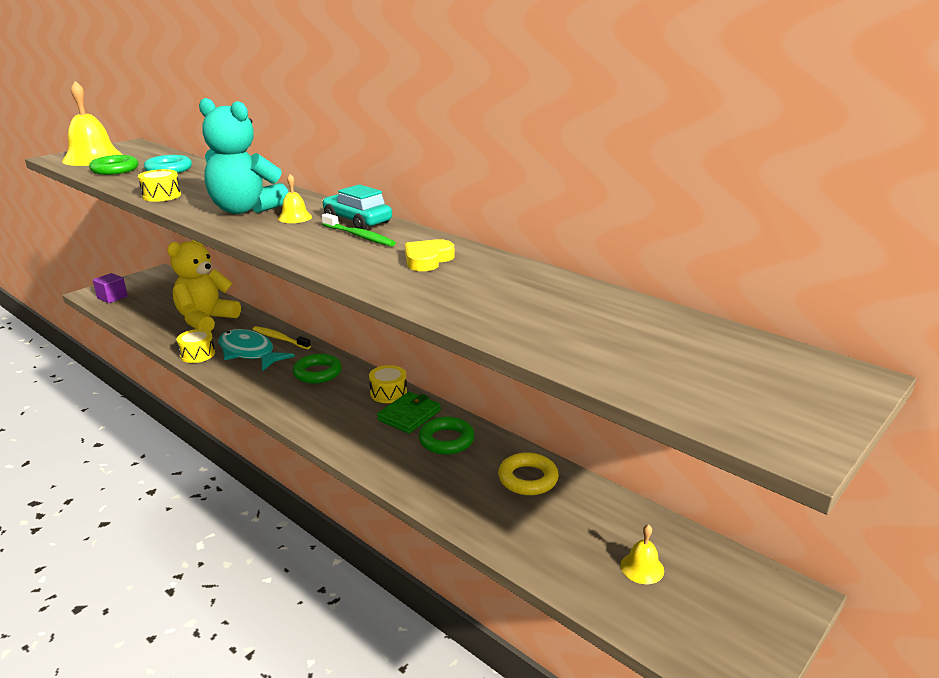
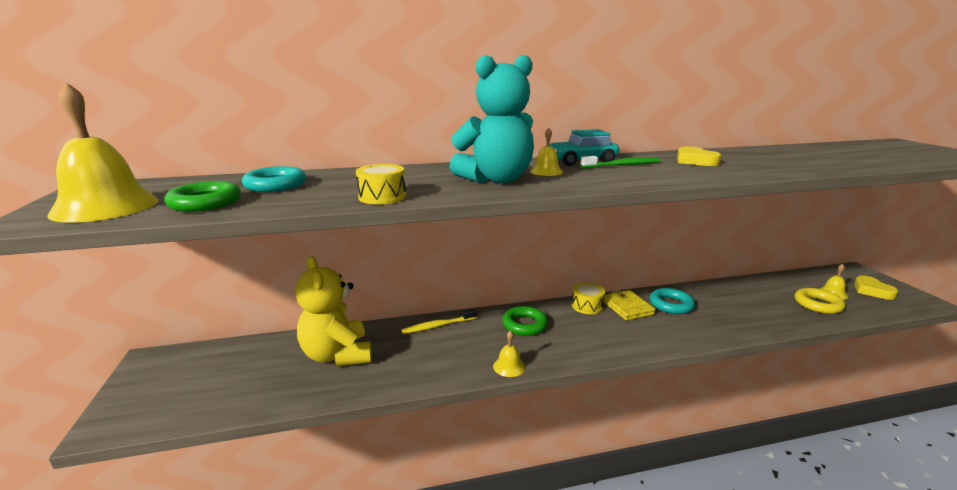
camera: 55 degrees left, 5 degrees down
(112, 297) = (156, 409): purple cube -> none
(197, 354) = (412, 377): yellow drum -> none
(241, 385) = (509, 366): none -> yellow bell
(249, 353) = (446, 347): turquoise fish -> none
(409, 415) = (627, 308): green wallet -> yellow wallet
(446, 440) = (671, 305): green ring -> turquoise ring
(528, 479) = (732, 294): yellow ring -> yellow ring (817, 304)
(708, 612) = (872, 291): none -> yellow heart

